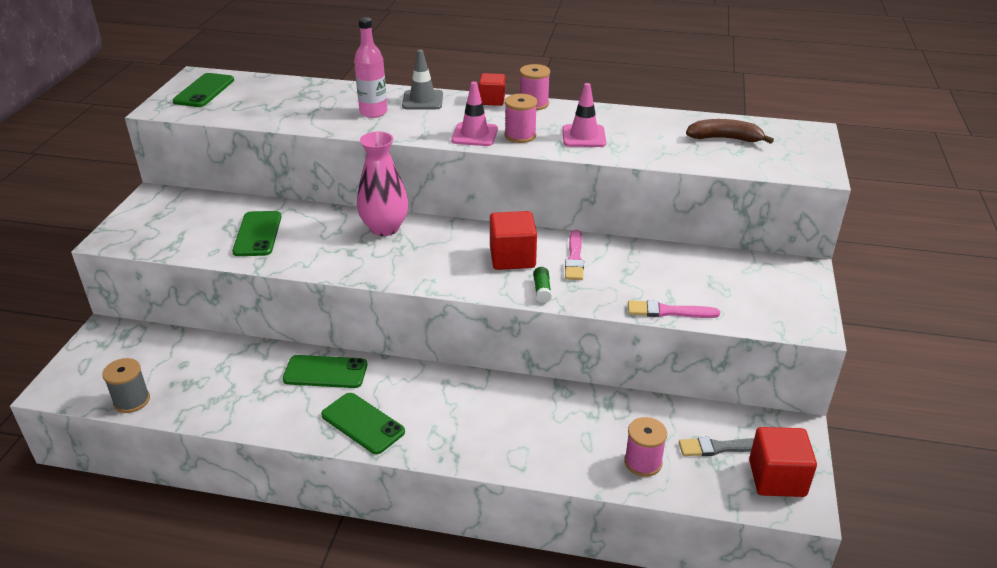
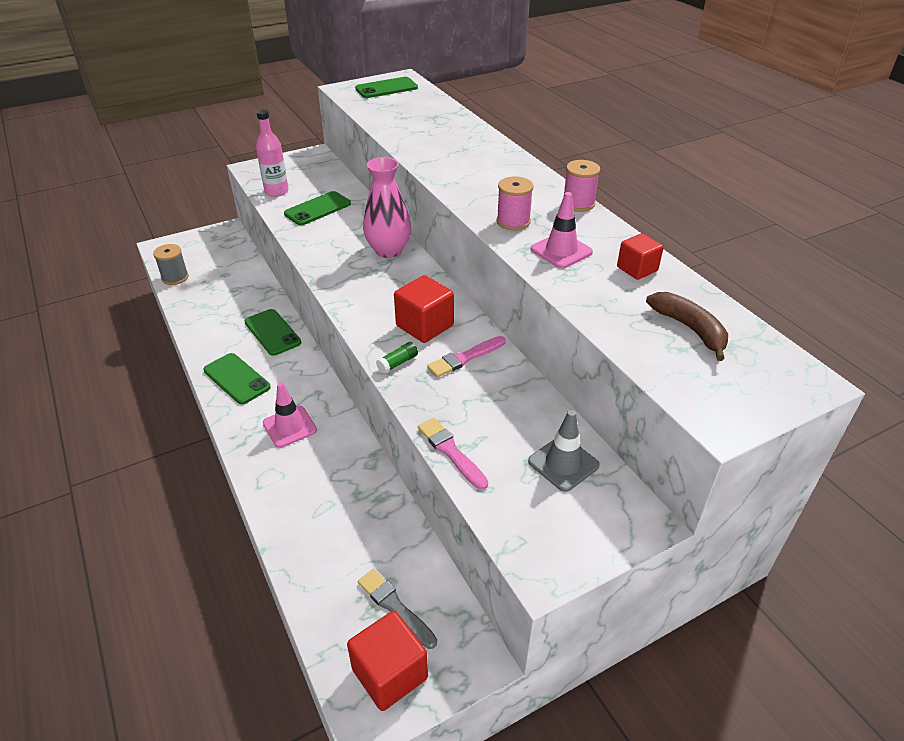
camera: 50 degrees right, 5 degrees up
(362, 423) = (236, 379): green phone -> green phone turned 45 degrees counterclockwise
(373, 112) = (451, 151): pink bottle -> pink bottle (276, 191)
(422, 100) = (501, 159): grey traffic cone -> grey traffic cone (563, 463)
(474, 135) = (482, 203): pink traffic cone -> pink traffic cone (289, 426)
(492, 100) = (551, 184): red cube -> red cube (637, 269)
(643, 462) = (327, 558): pink spool -> none

